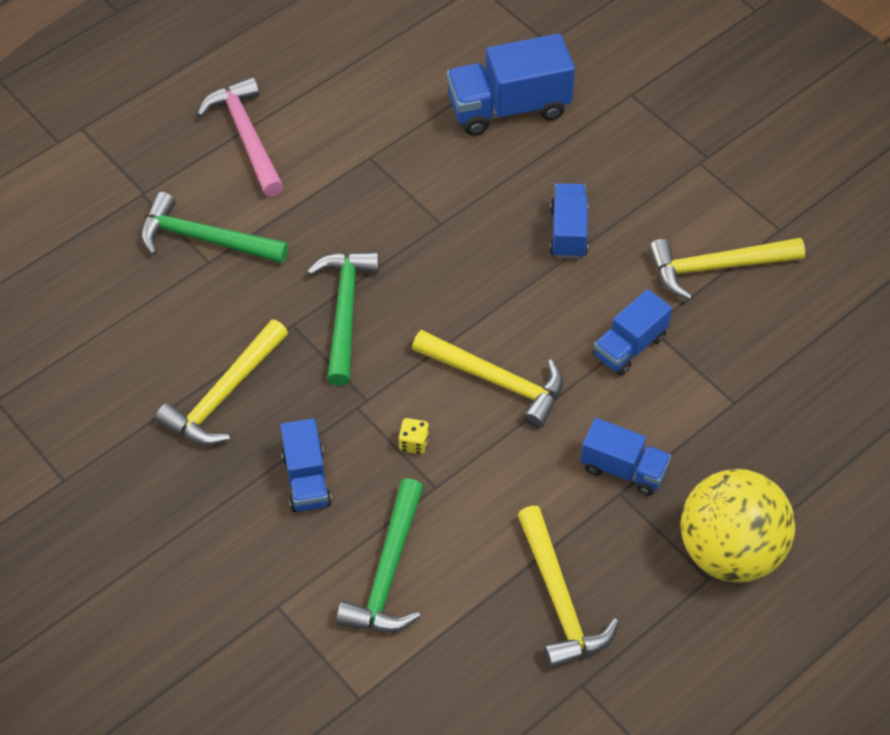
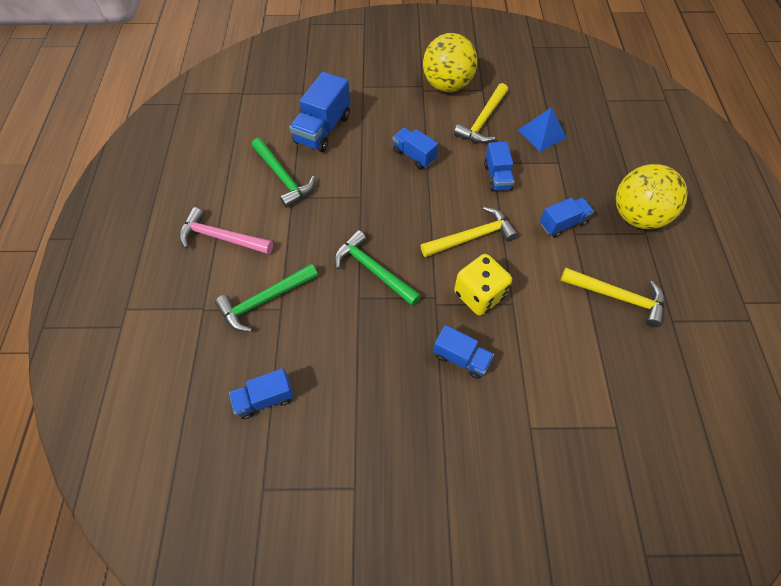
camera: 50 degrees left, 5 degrees up
(90, 329) = (265, 399): none -> blue truck
(224, 395) = (373, 360): yellow hammer -> none
(388, 572) = (548, 359): green hammer -> green hammer (283, 177)
(414, 443) = (479, 295): yellow dice -> yellow dice, size x2.42
(741, 183) = (447, 85): none -> yellow ball
(769, 350) = (542, 133): none -> blue pyramid

